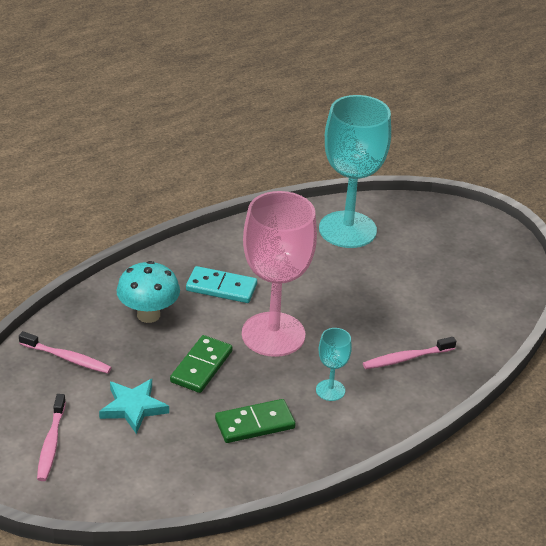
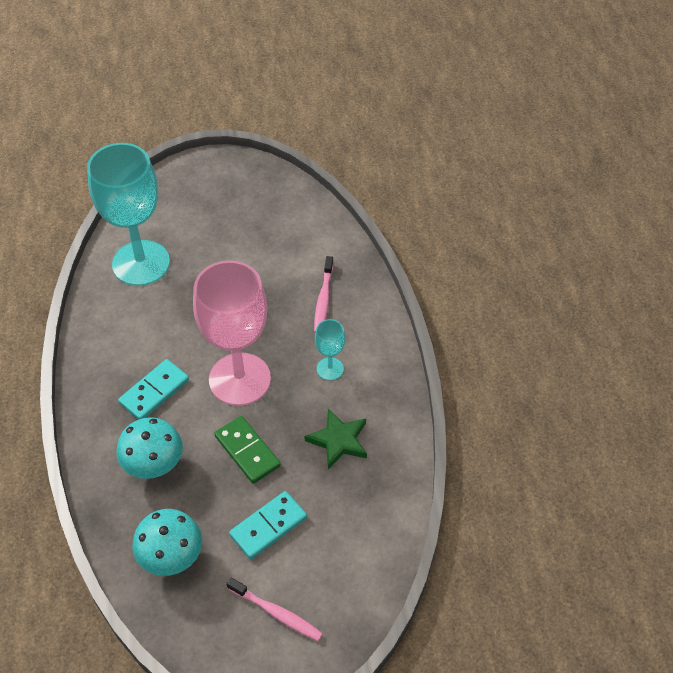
camera: 60 degrees left, 15 degrees up
(67, 358) = (171, 558): pink toothbrush -> turquoise mushroom
(133, 408) = (268, 526): turquoise star -> turquoise domino
(255, 423) = (338, 440): green domino -> green star

